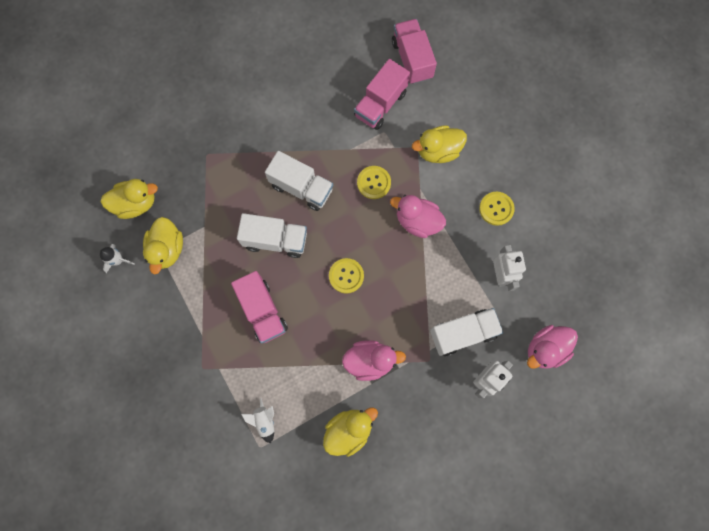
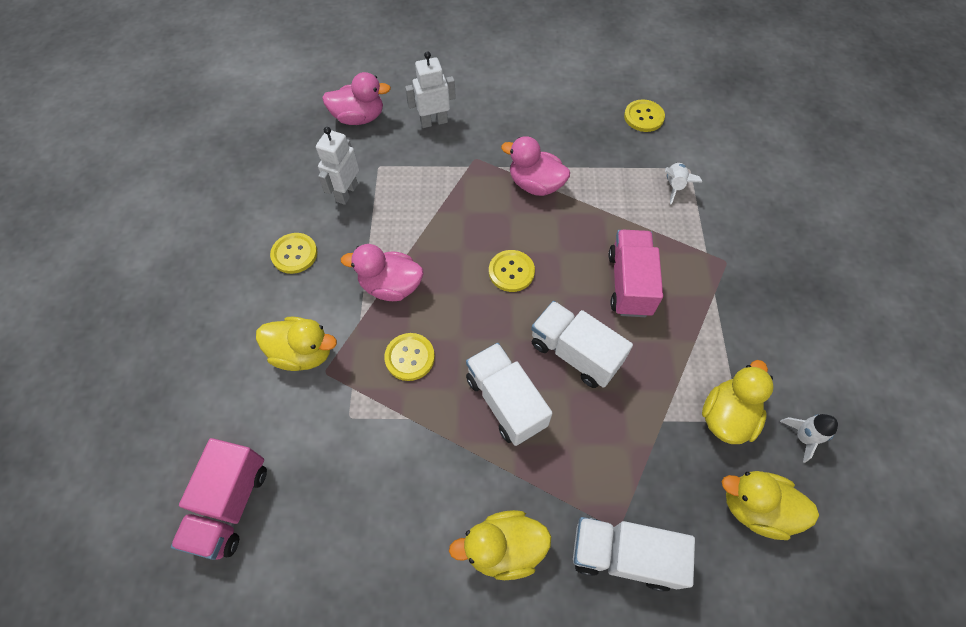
camera: 150 degrees left, 15 degrees down
(319, 487) = (643, 117): none -> yellow button
(349, 430) = (591, 143): yellow duck -> yellow duck (503, 548)
(380, 104) = (325, 460): pink truck -> none
(417, 221) = (391, 286): pink duck -> pink duck turned 135 degrees clockwise
(463, 333) = (425, 164): white truck -> white truck (623, 555)

